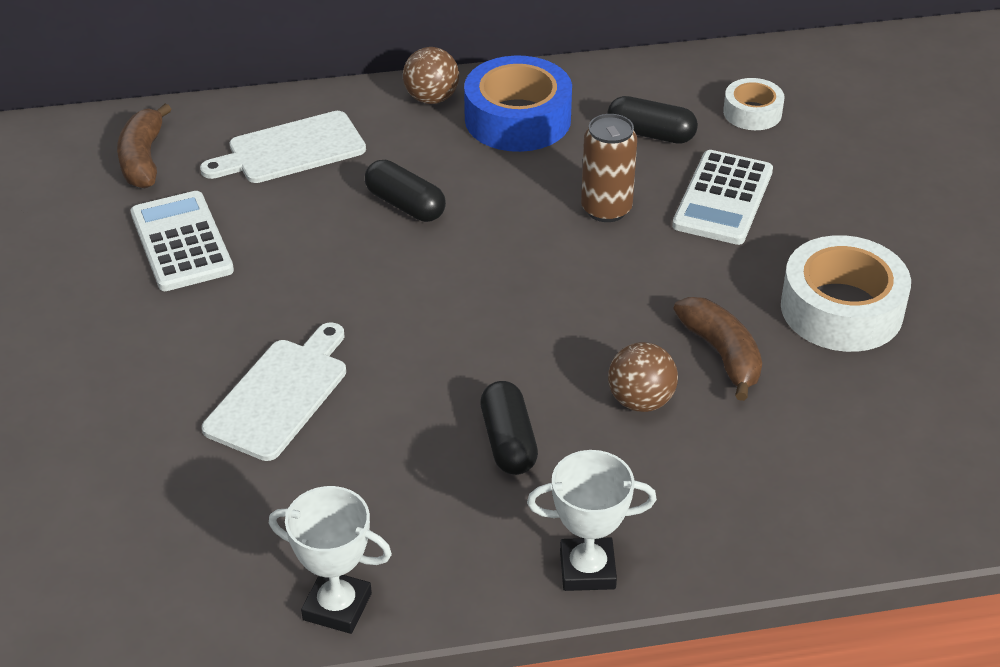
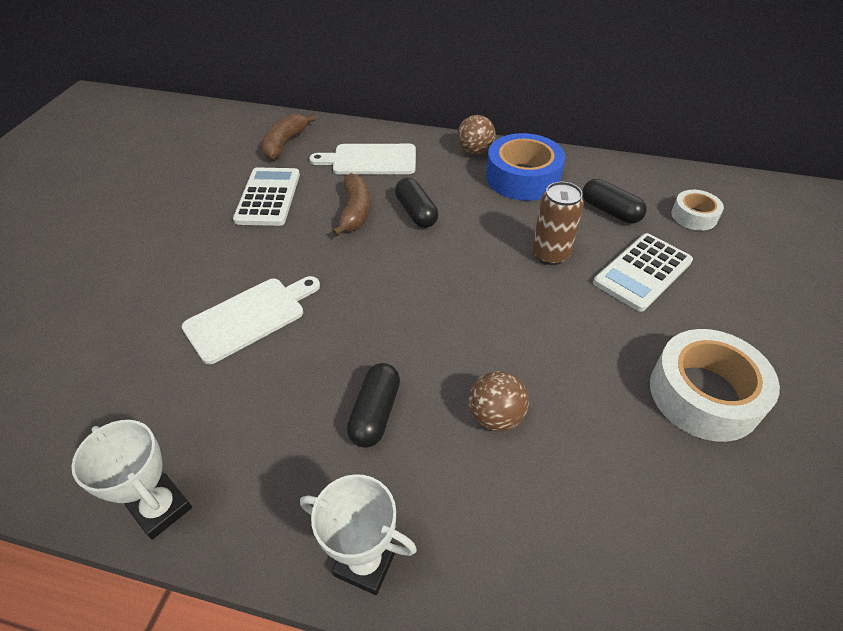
camera: 25 degrees right, 5 degrees up
(722, 354) = (582, 399): brown banana -> brown banana (355, 212)

